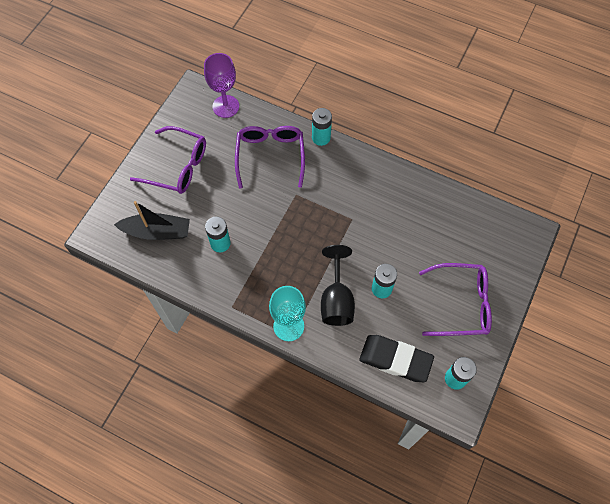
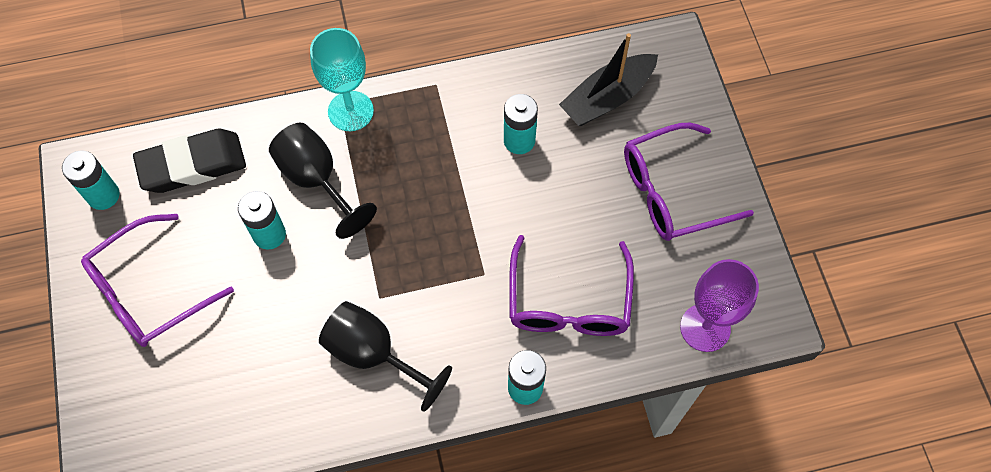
camera: 140 degrees right, 0 degrees up
(270, 156) = (569, 301): purple glasses -> purple glasses turned 45 degrees clockwise
(374, 196) = (374, 354): none -> black goblet

